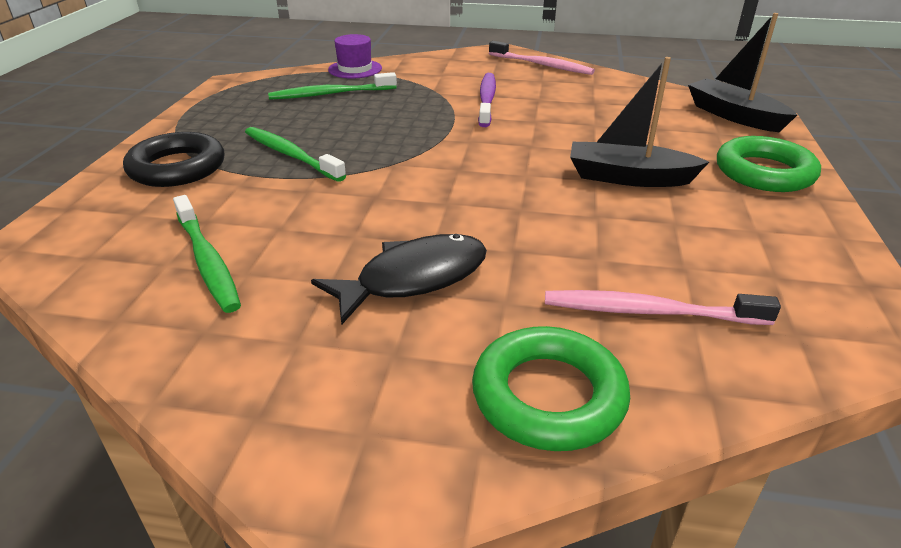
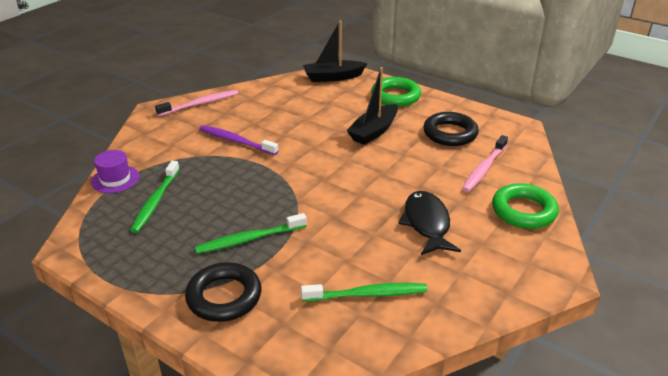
camera: 65 degrees left, 0 degrees up
(722, 248) = (450, 133): none -> black ring

